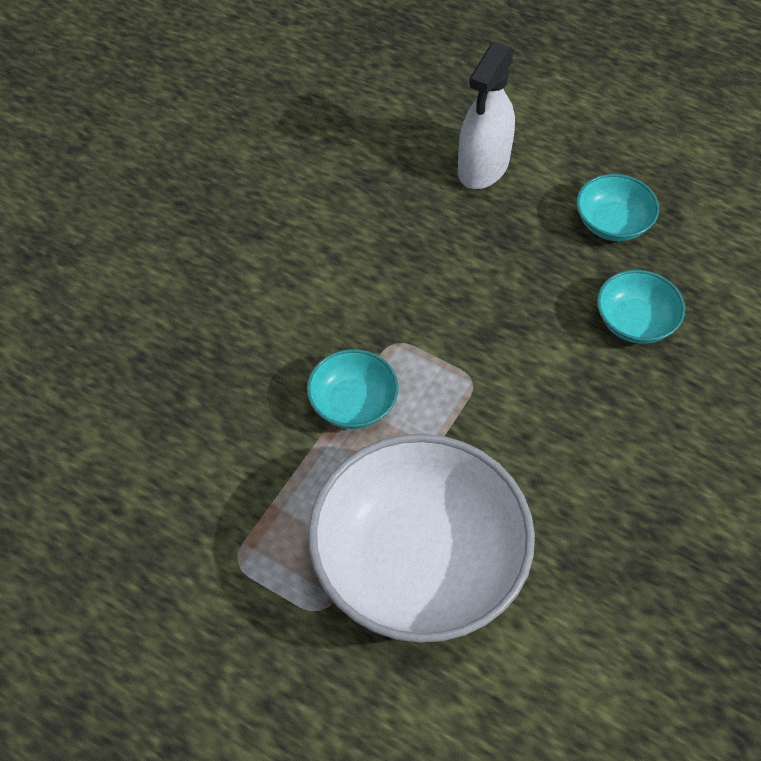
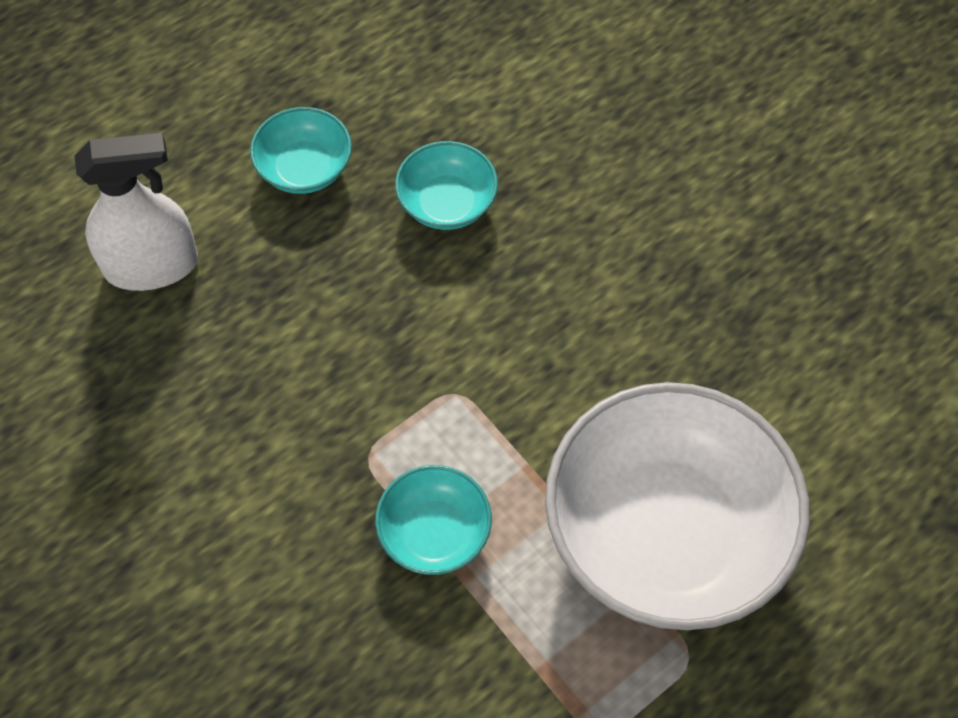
camera: 70 degrees left, 5 degrees up
(483, 167) = (152, 266): white spray bottle -> white spray bottle turned 60 degrees counterclockwise

